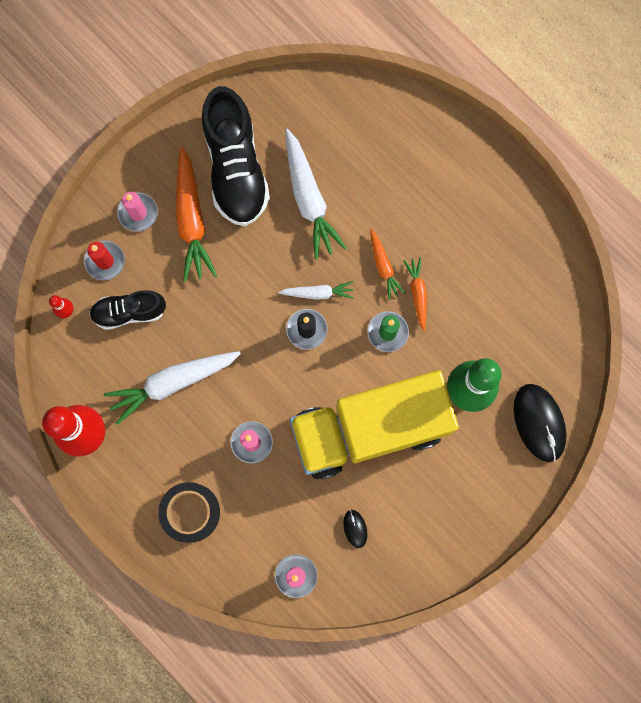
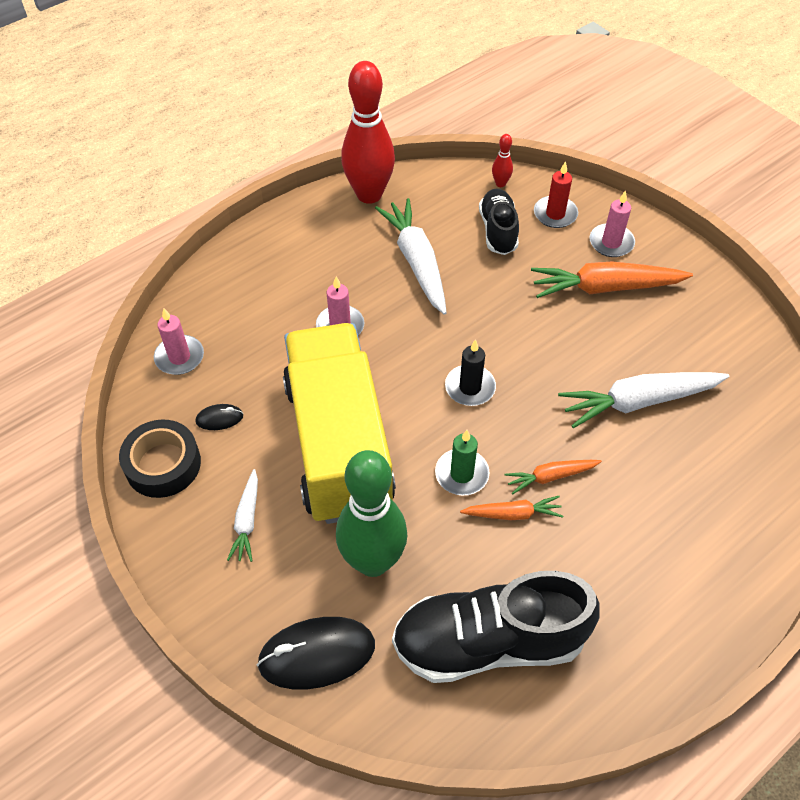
camera: 95 degrees right, 25 degrees down
(190, 512) = (272, 269): black tape -> black tape (163, 464)
(235, 168) = (672, 331): black shoe -> black shoe (489, 641)
(318, 293) = (516, 402): white carrot -> white carrot (247, 521)

